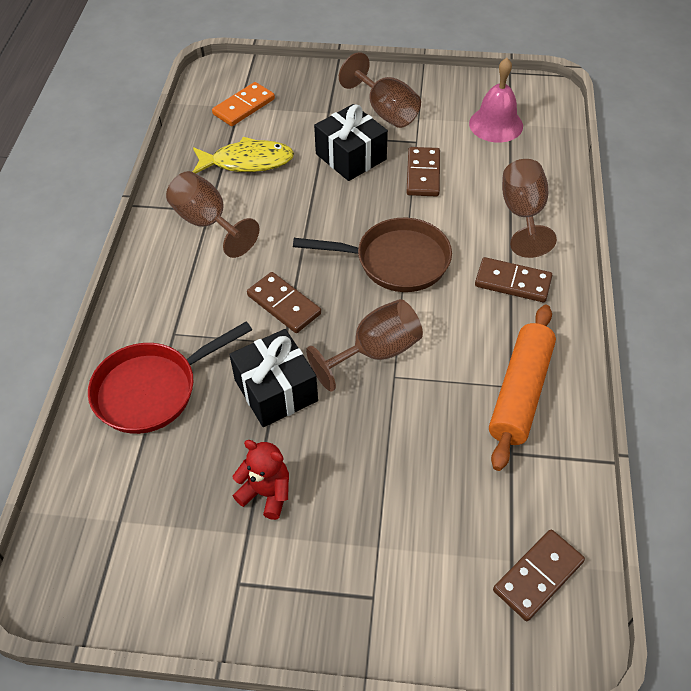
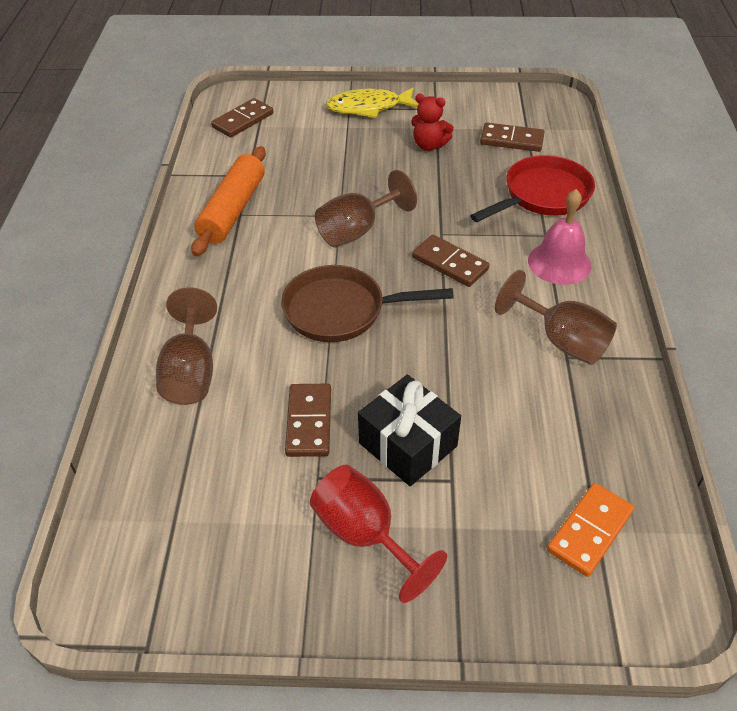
camera: 175 degrees right, 5 degrees down
(247, 162) = (546, 427): yellow fish -> yellow fish (368, 108)
(276, 390) = (439, 200): black gift -> none
(385, 111) = (365, 535): brown goblet -> red goblet
(496, 124) = (196, 517): pink bell -> pink bell (559, 262)
(512, 282) = (220, 296): brown domino -> brown domino (511, 140)

